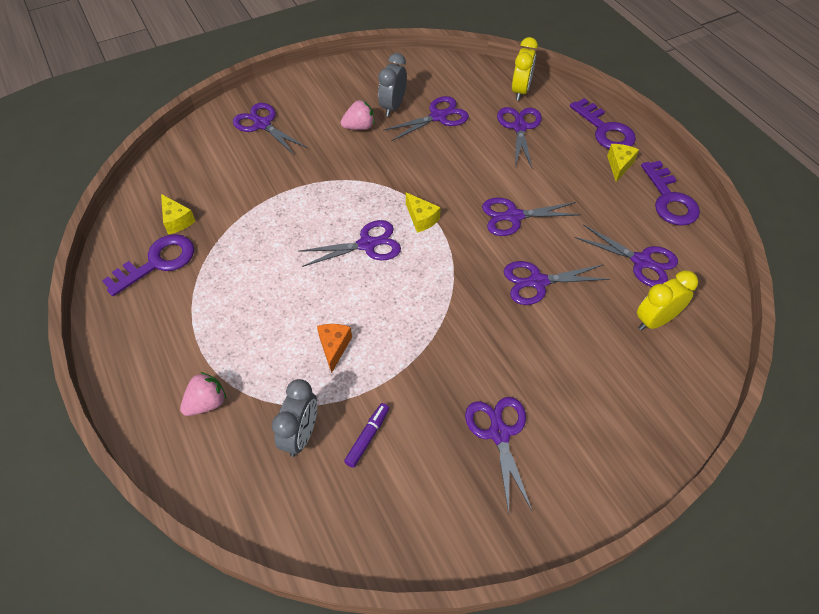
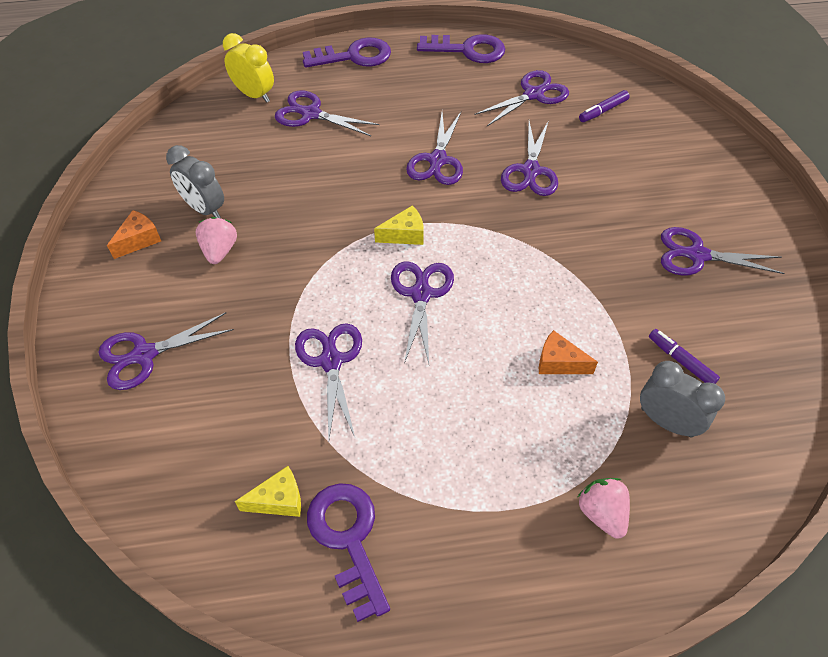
camera: 70 degrees left, 0 degrees up
(351, 88) = (139, 240): none -> orange cheese
(438, 117) = (250, 173): purple scissors -> purple scissors (331, 361)
(619, 165) = (408, 65): yellow cheese -> none
(655, 320) = (602, 111): yellow clock -> purple marker

